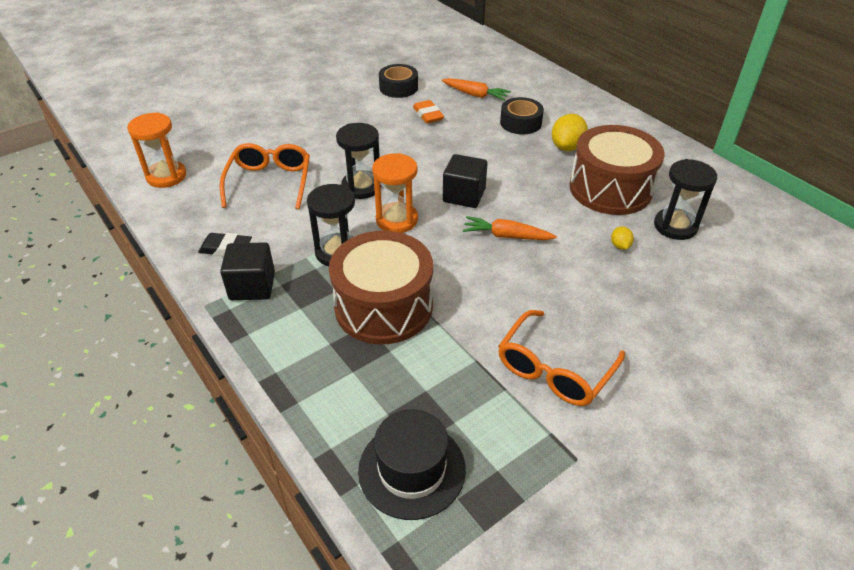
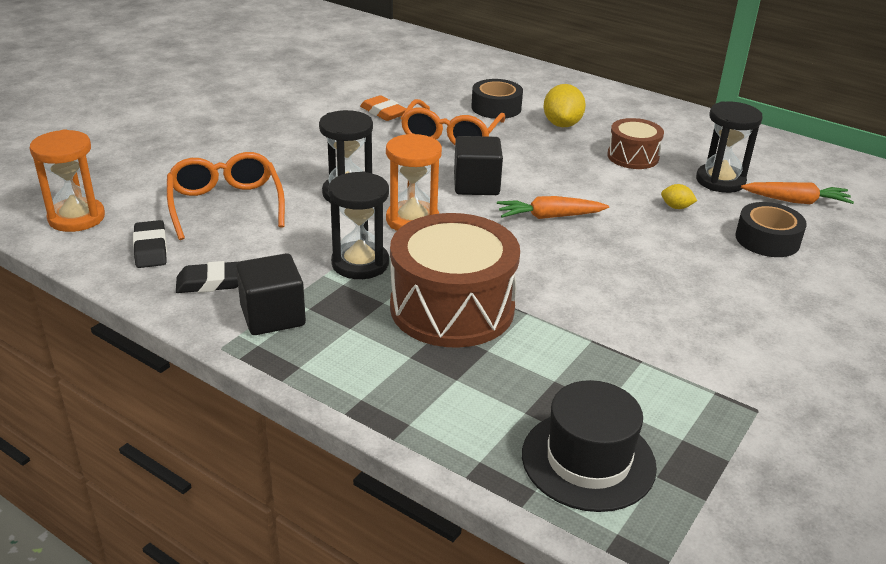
camera: 20 degrees left, 10 degrees down
(200, 211) = (150, 249): none -> black eraser
(398, 87) = (330, 89): black tape -> black tape (767, 239)
(475, 95) = (427, 87): orange carrot -> orange carrot (796, 201)
(554, 369) = (681, 332): orange glasses -> orange glasses (450, 136)
(610, 189) = (633, 156): brown drum -> brown drum, size x0.54
(620, 246) = (676, 207): yellow lemon -> yellow lemon turned 45 degrees counterclockwise

